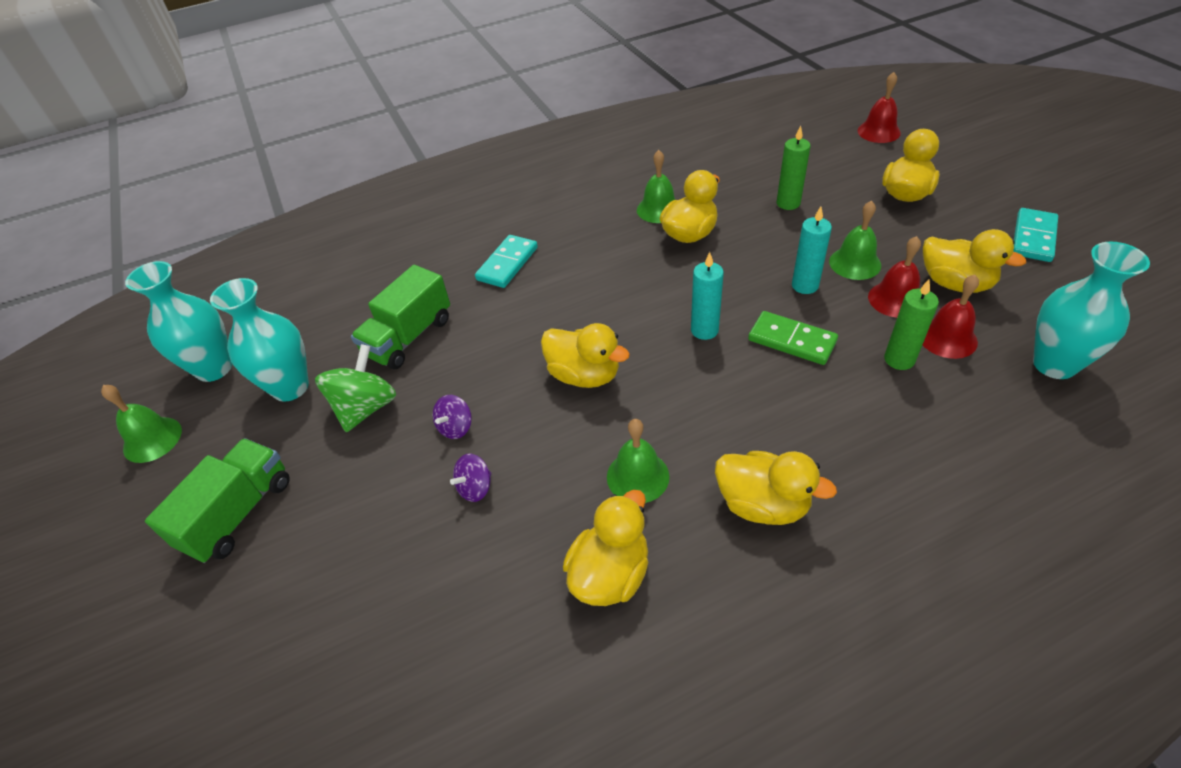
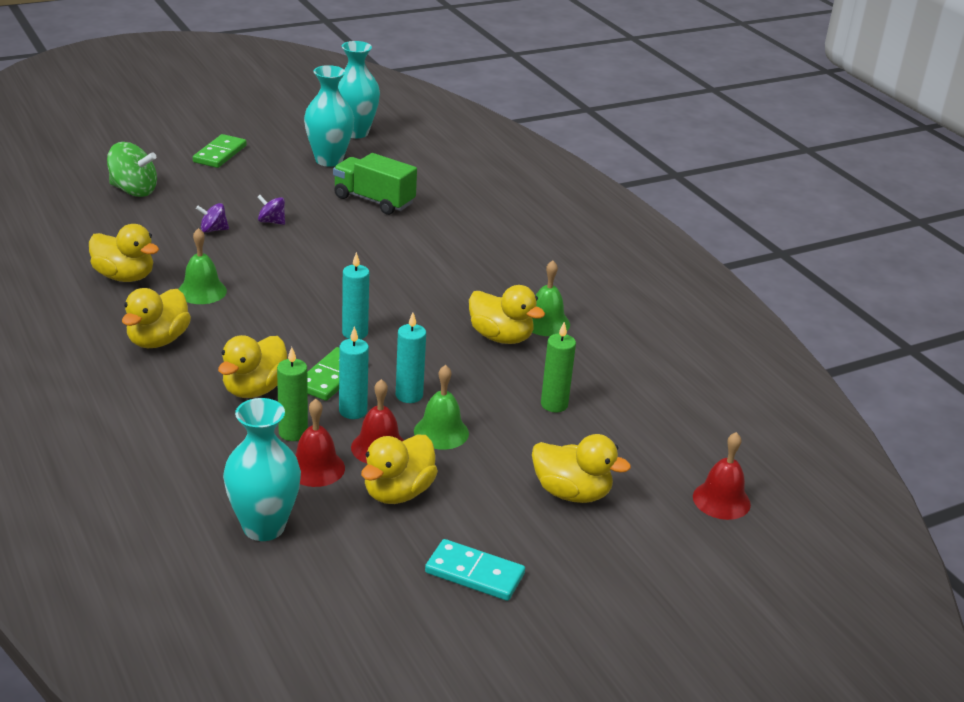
camera: 80 degrees right, 15 degrees down
(152, 439) = (292, 121): green bell -> none
(238, 513) = (220, 154): green truck -> green domino
(365, 408) = (301, 188): green spinning top -> green spinning top (133, 190)
(475, 488) = (213, 230): purple spinning top -> purple spinning top turned 45 degrees counterclockwise
(507, 264) = (463, 241): turquoise domino -> none
(584, 375) = (313, 273): yellow duck -> yellow duck (254, 389)
(845, 320) = (353, 411): none -> turquoise candle

